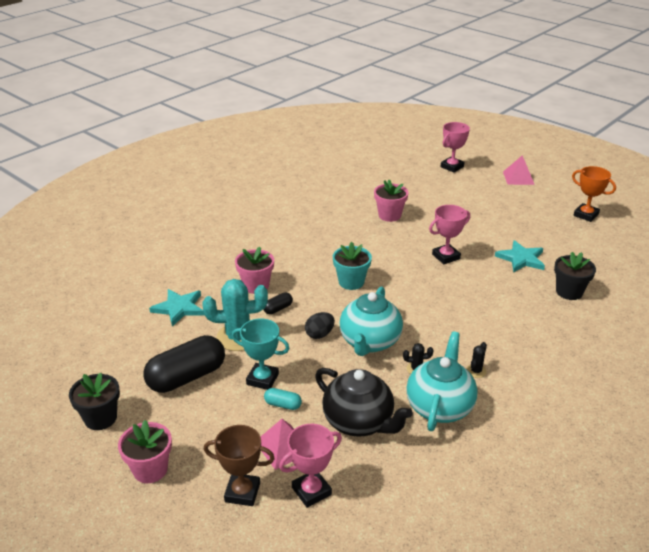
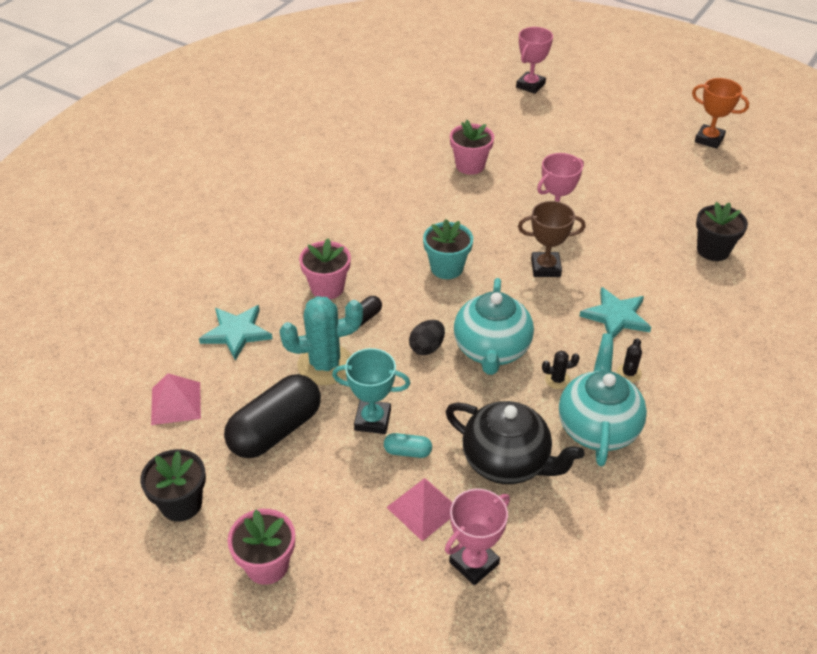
camera: 10 degrees left, 10 degrees up
(242, 492) = (391, 578): brown trophy -> brown trophy (545, 268)
(518, 178) = (616, 94): pink pyramid -> pink pyramid (176, 403)
(521, 259) = (646, 210): turquoise star -> turquoise star (616, 316)

